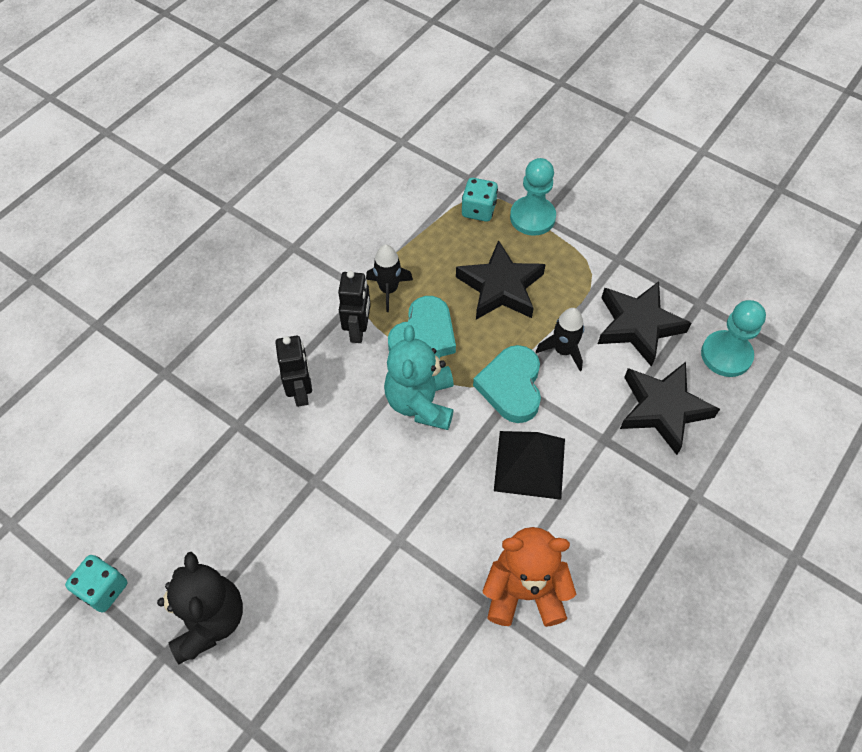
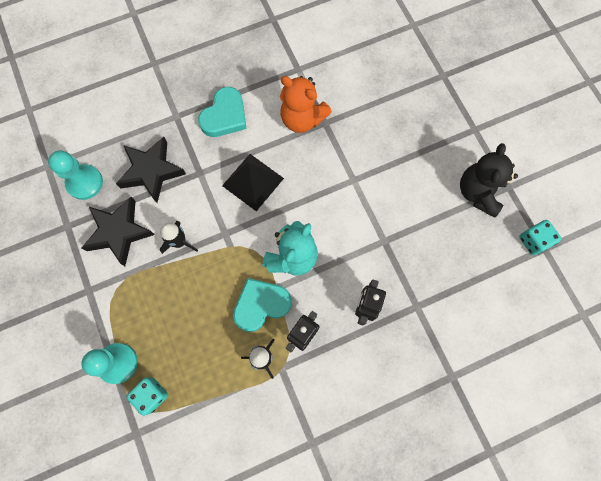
camera: 150 degrees left, 15 degrees up
(500, 287) = (184, 314): black star -> none
(511, 386) = (229, 235): turquoise heart -> turquoise heart (225, 116)

